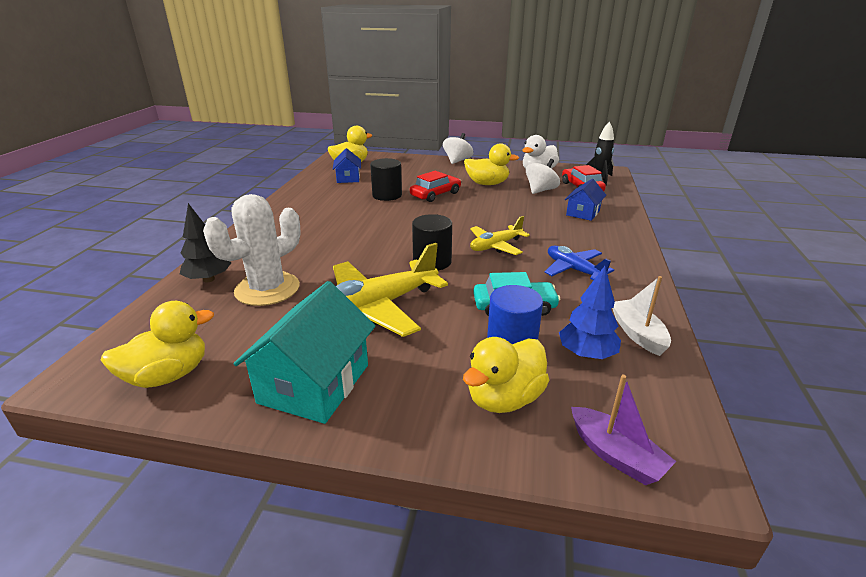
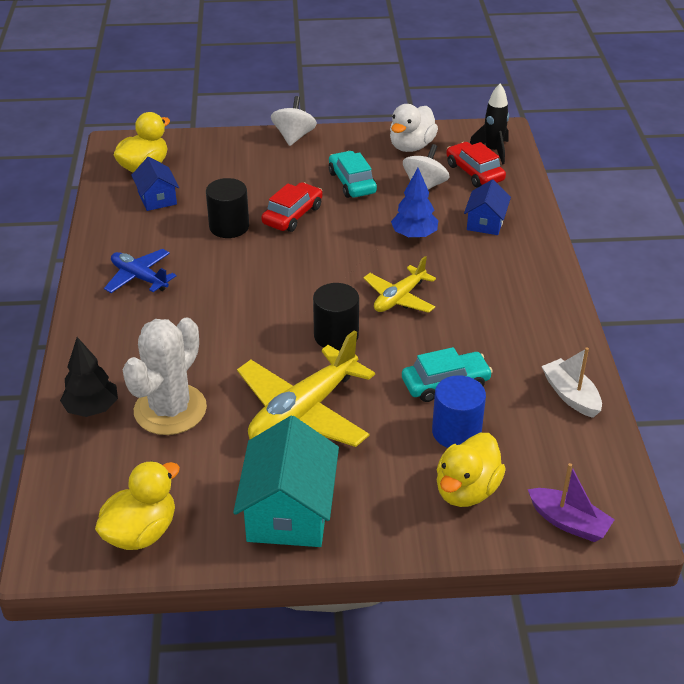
camera: 15 degrees left, 10 degrees up
(487, 184) = (352, 182): yellow duck -> turquoise car
(573, 270) = (494, 320): blue plane -> blue plane (139, 277)
(586, 354) = (528, 429): blue tree -> blue tree (414, 235)

